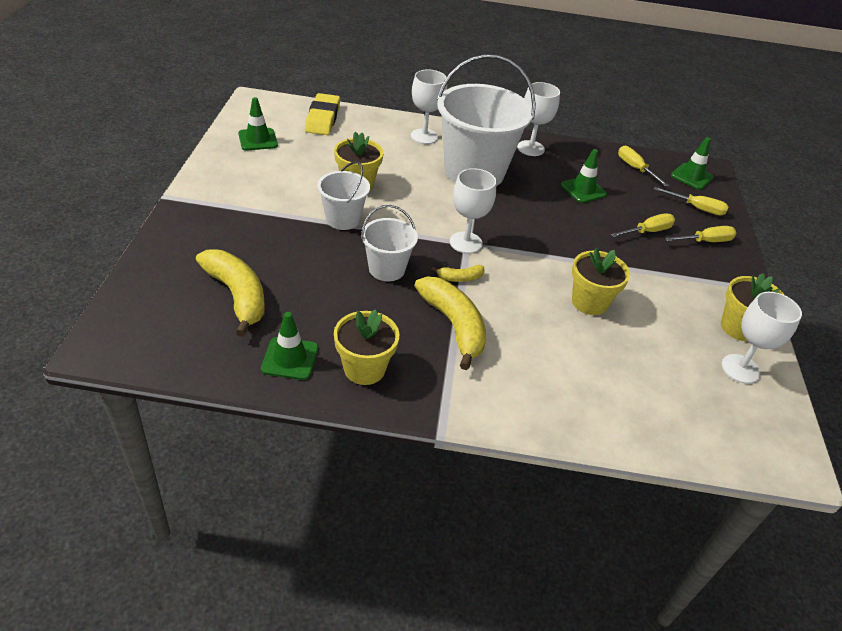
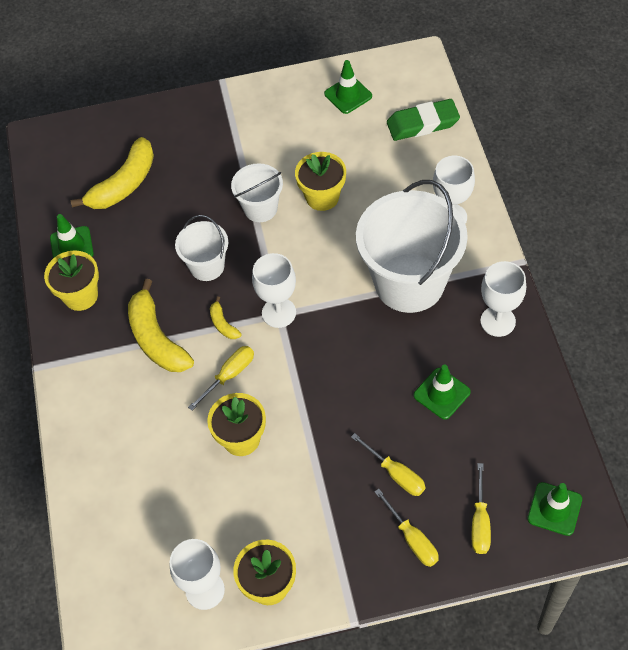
camera: 80 degrees right, 15 degrees up
(323, 119) = (422, 124): yellow eraser -> green eraser
(453, 325) = (157, 339): yellow banana -> yellow banana turned 105 degrees clockwise
(635, 168) = (529, 440): yellow screwdriver -> yellow screwdriver (229, 375)

